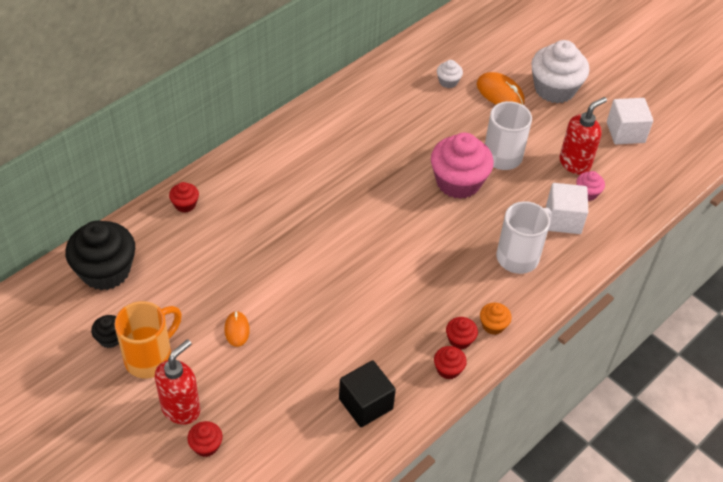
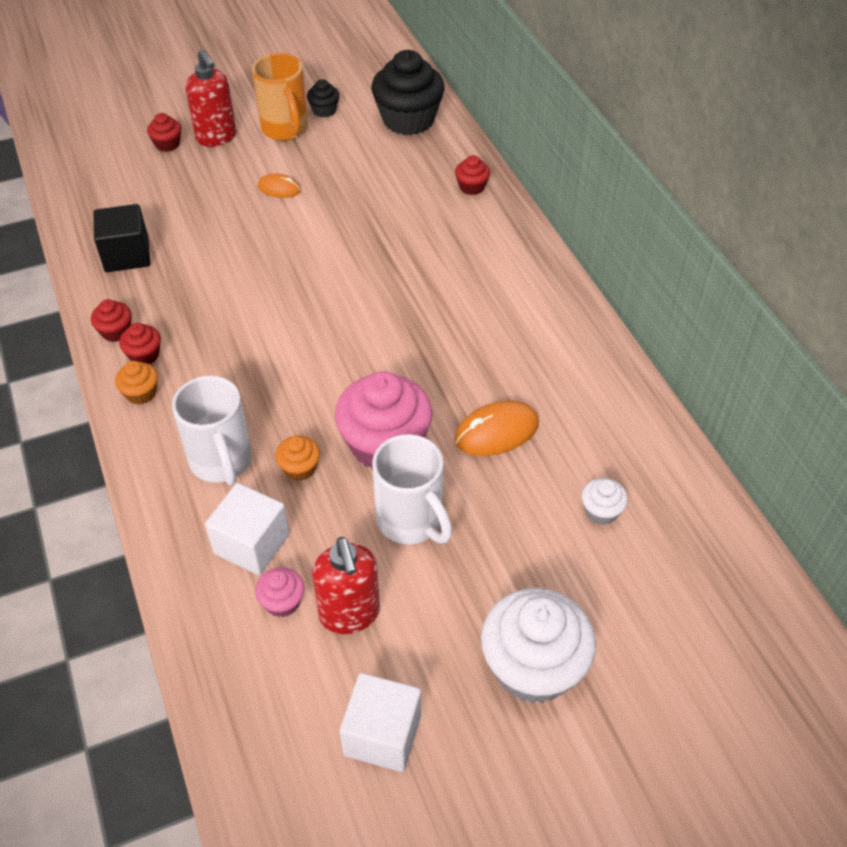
camera: 115 degrees right, 0 degrees up
(499, 216) = (300, 468): none -> orange cupcake
(500, 93) = (550, 574): orange mouse -> orange mouse (496, 432)

